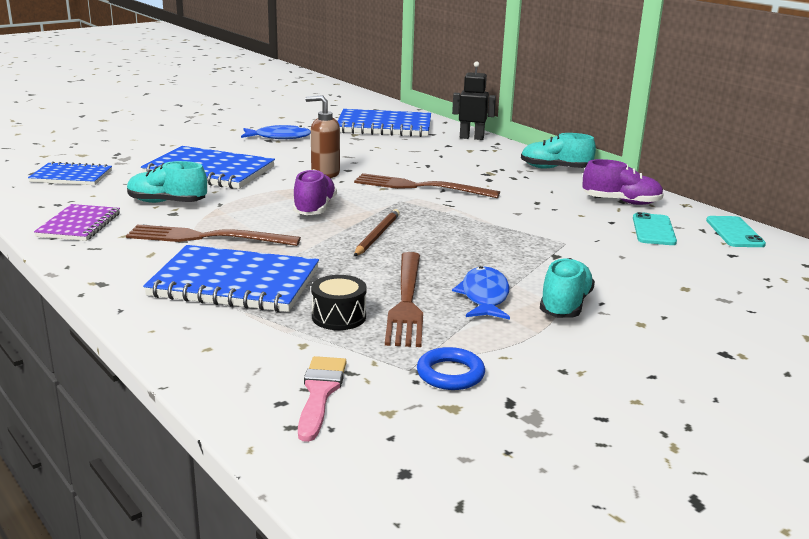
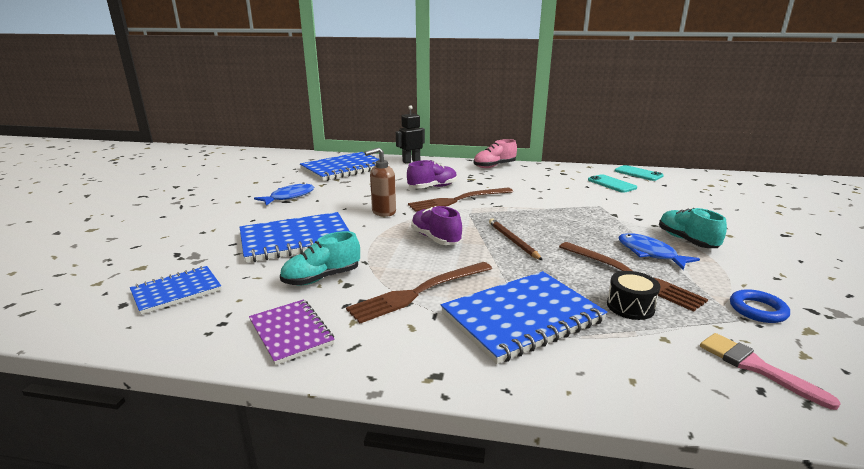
camera: 40 degrees left, 0 degrees up
(555, 168) = (494, 166): turquoise shoe -> pink shoe
(621, 202) = (564, 174): purple shoe -> purple shoe (432, 187)

